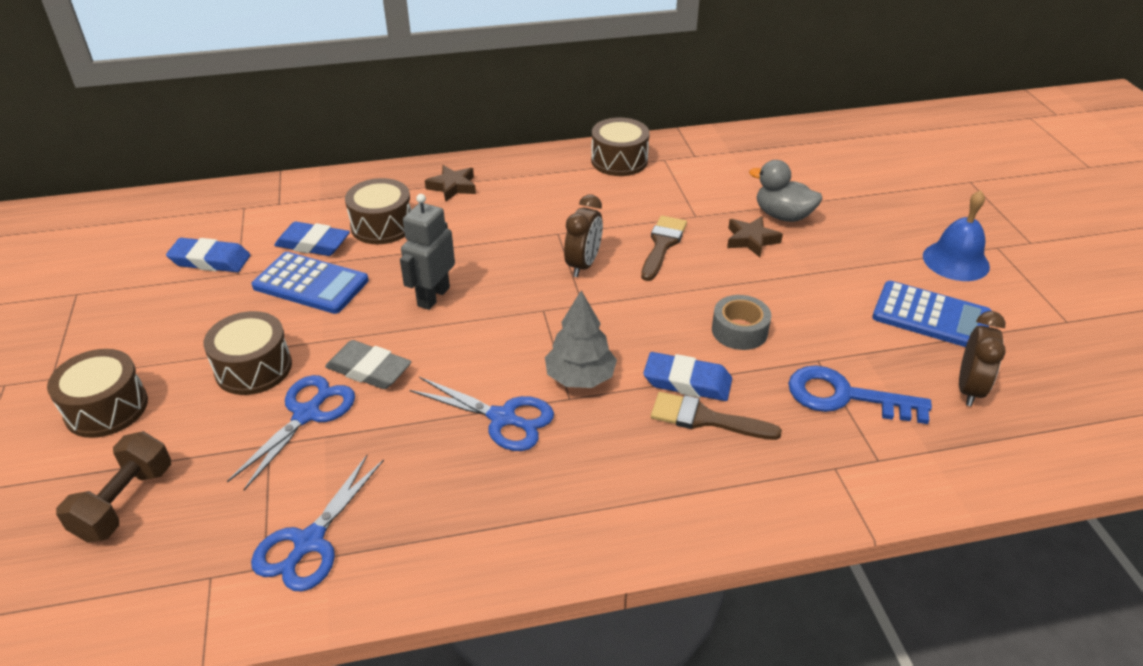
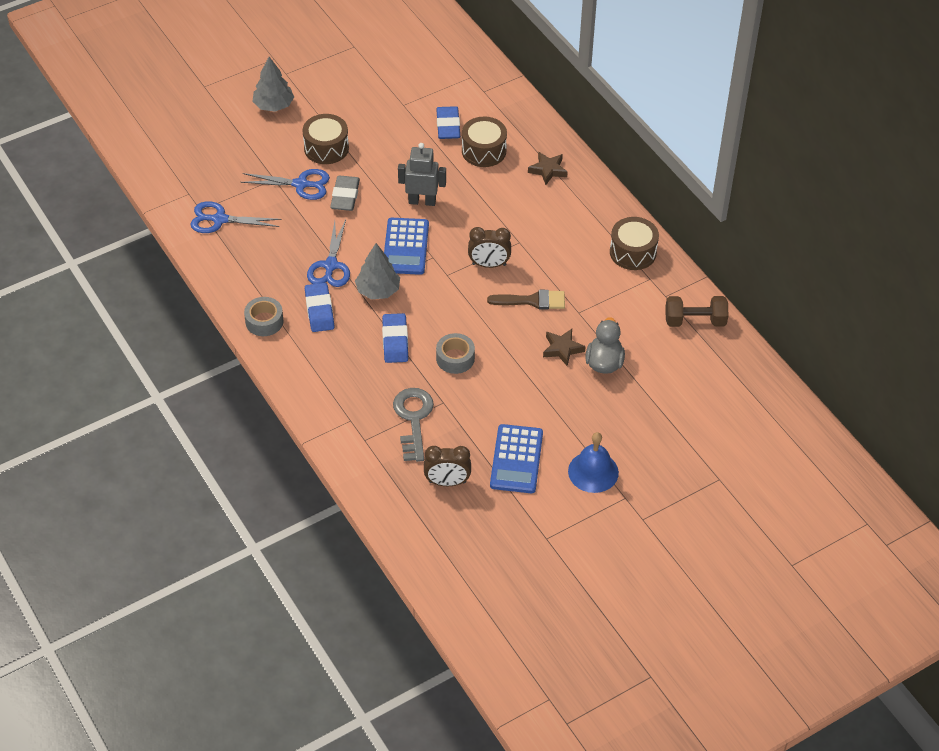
camera: 70 degrees right, 10 degrees up
(106, 408) = (273, 105): brown drum -> grey tree
(125, 502) = (218, 144): brown dumbbell -> brown dumbbell (695, 321)
(210, 260) = (410, 87): blue eraser -> blue eraser (319, 310)
(311, 284) = (408, 141): blue calculator -> blue calculator (405, 247)
(585, 532) = (264, 321): none -> grey tape
(705, 418) = (366, 355): brown brush -> none
(845, 396) = (413, 419): blue key -> grey key

